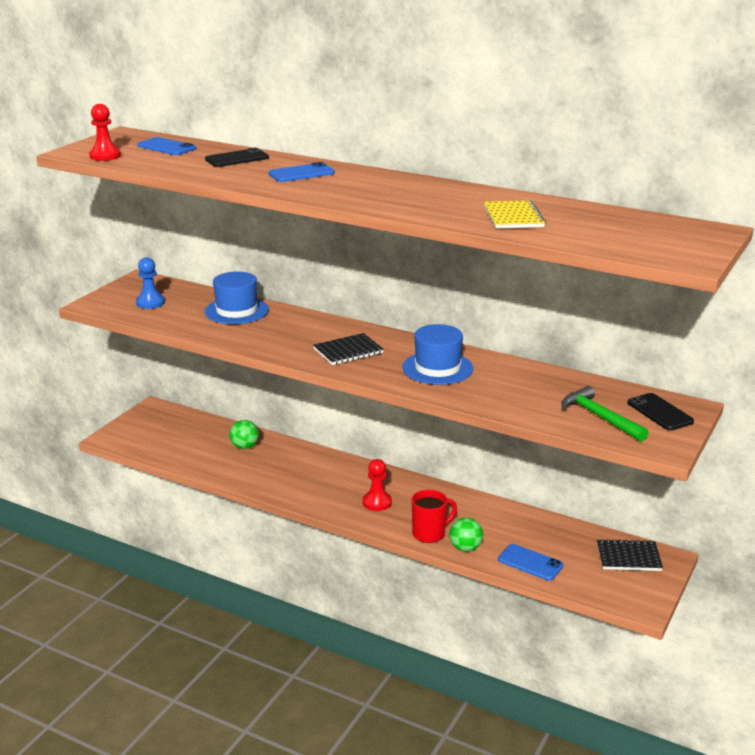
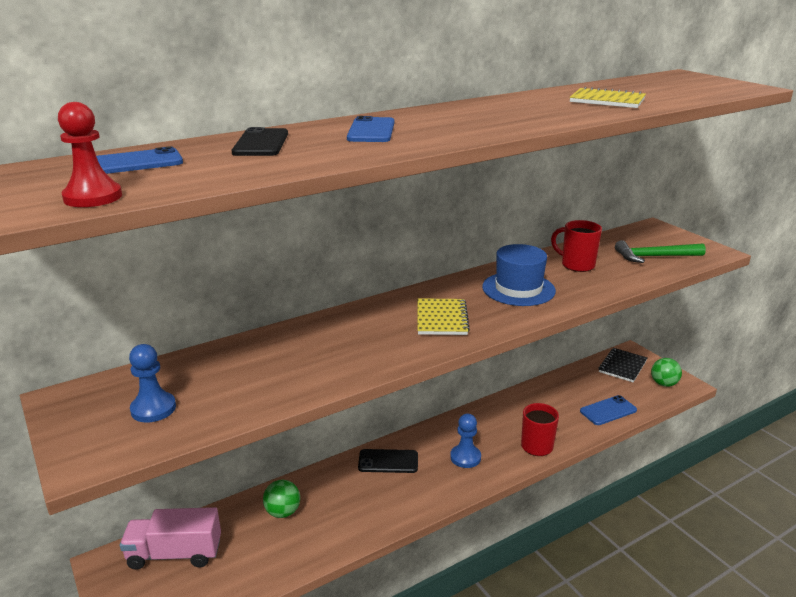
camera: 60 degrees left, 0 degrees up
(178, 425) = (175, 554): none -> pink truck
(236, 311) = (264, 354): blue hat -> none
(348, 351) = (441, 318): black notebook -> yellow notebook
(377, 502) = (465, 457): red pawn -> blue pawn
(465, 548) = (570, 434): green ball -> green ball (663, 384)
(523, 383) = (576, 265): none -> red mug
(660, 412) = (657, 237): black phone -> black phone (388, 461)

